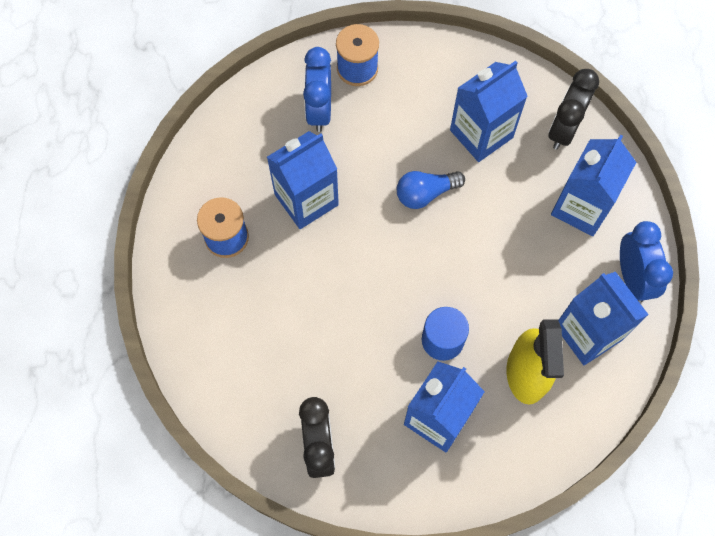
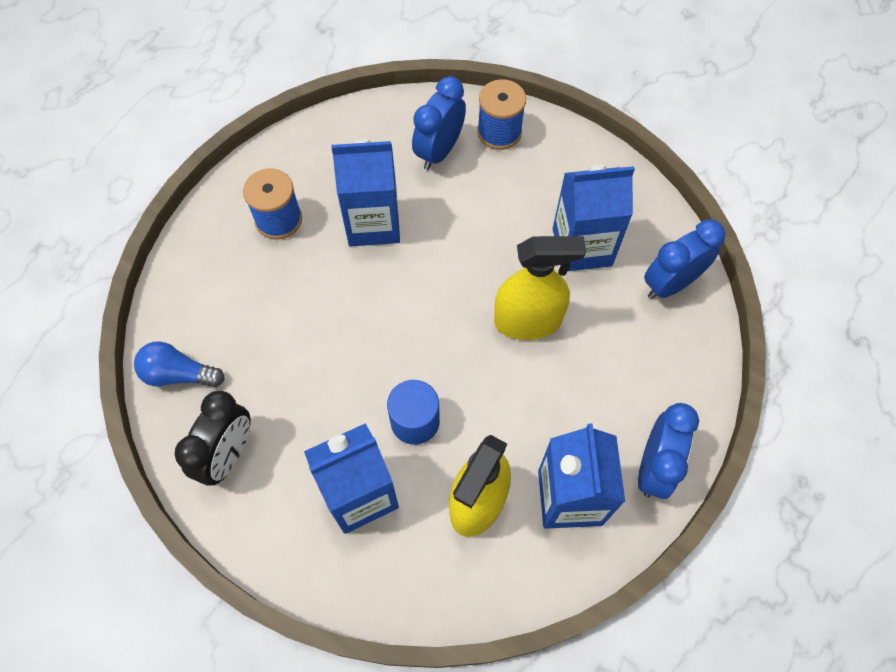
camera: 30 degrees right, 5 degrees down
(425, 193) = (490, 274): blue light bulb -> blue light bulb (179, 374)
(477, 216) = (528, 321): none -> yellow spray bottle
(564, 129) = (670, 284): black clock -> blue clock
(581, 207) = (642, 368): blue carton -> none

